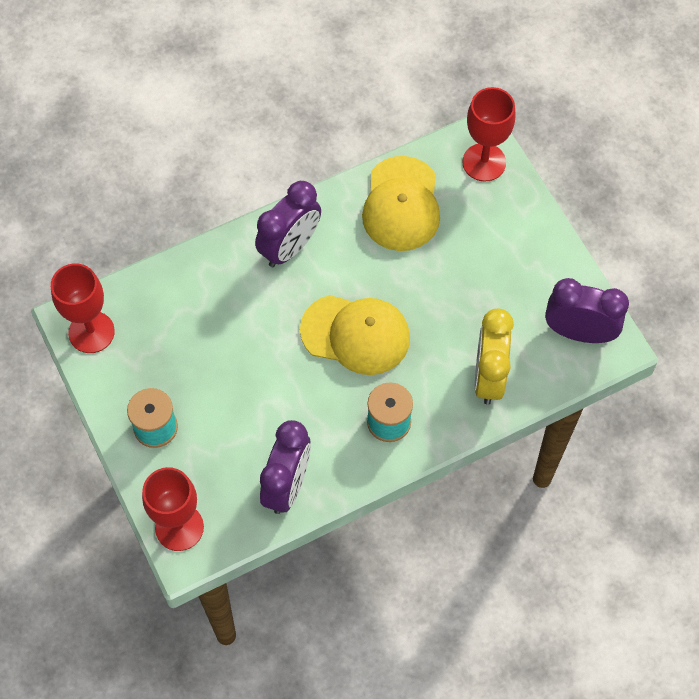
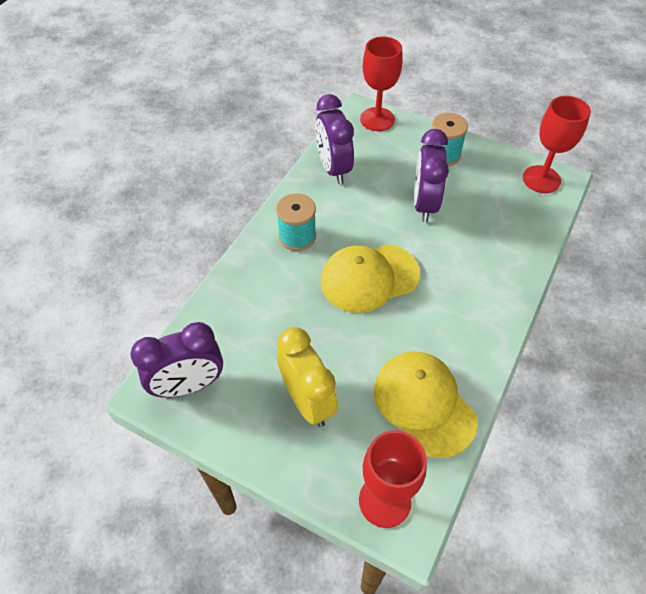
camera: 145 degrees right, 10 degrees down
(290, 247) = (476, 310): purple clock -> purple clock (424, 204)
(489, 377) = (244, 306): yellow clock -> yellow clock (307, 401)

